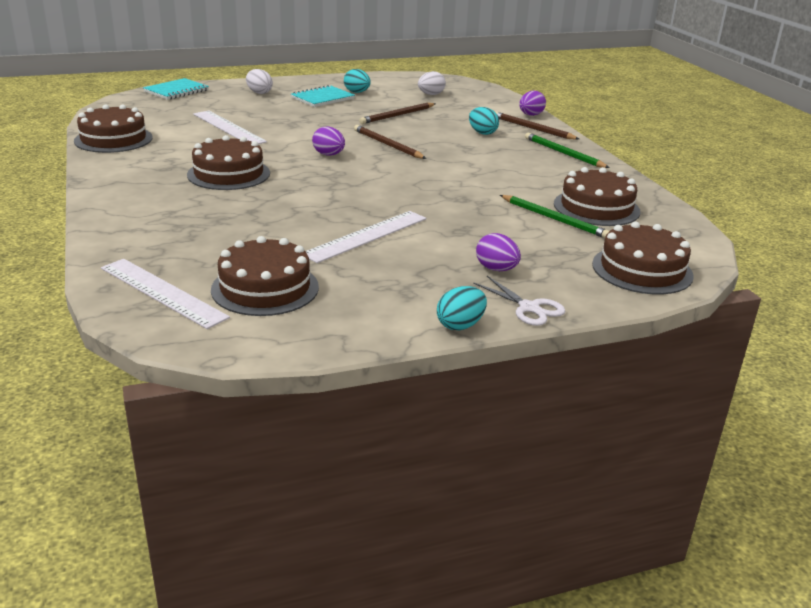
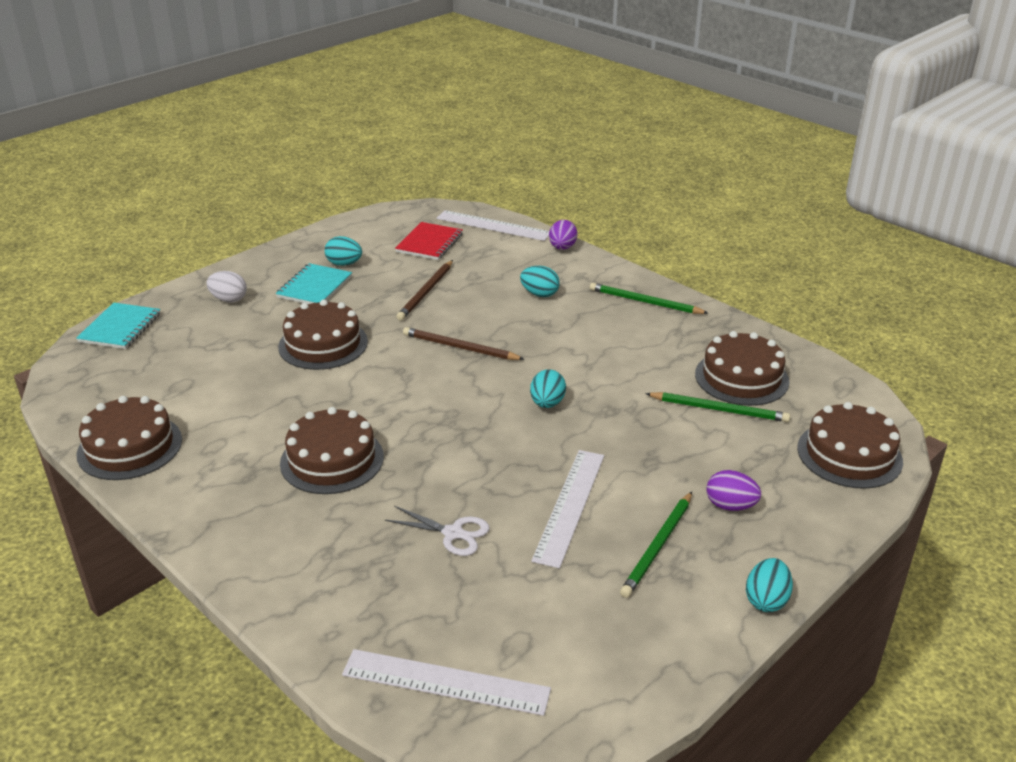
camera: 25 degrees left, 5 degrees up
(228, 128) = (253, 377): white ruler -> white ruler (493, 226)
(265, 288) = (543, 628): brown cake -> brown cake (323, 344)
(329, 155) = (413, 386): purple egg -> none
(407, 273) = (658, 546): none -> green pencil
(417, 184) = (547, 403): none -> turquoise egg
(431, 94) = (429, 243): white egg -> red notebook
(529, 308) = (802, 549): white scissors -> white scissors (453, 533)
(532, 128) = (583, 270): brown pencil -> none

